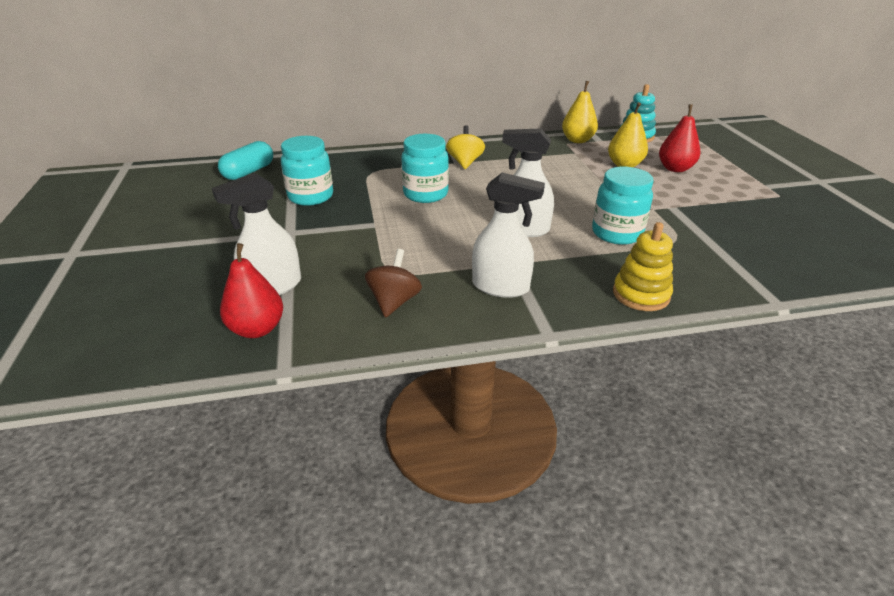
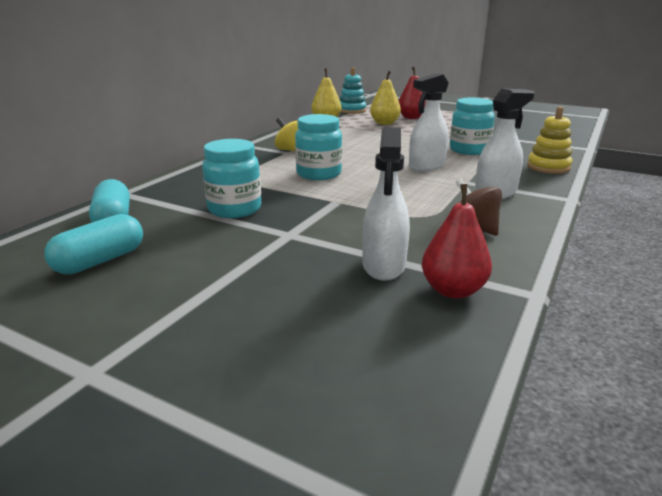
camera: 50 degrees left, 10 degrees down
(190, 196) = (100, 261): none -> turquoise capsule

